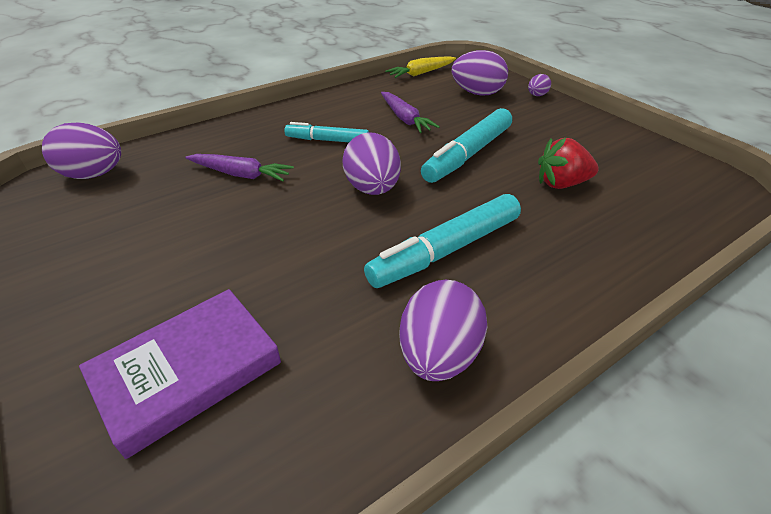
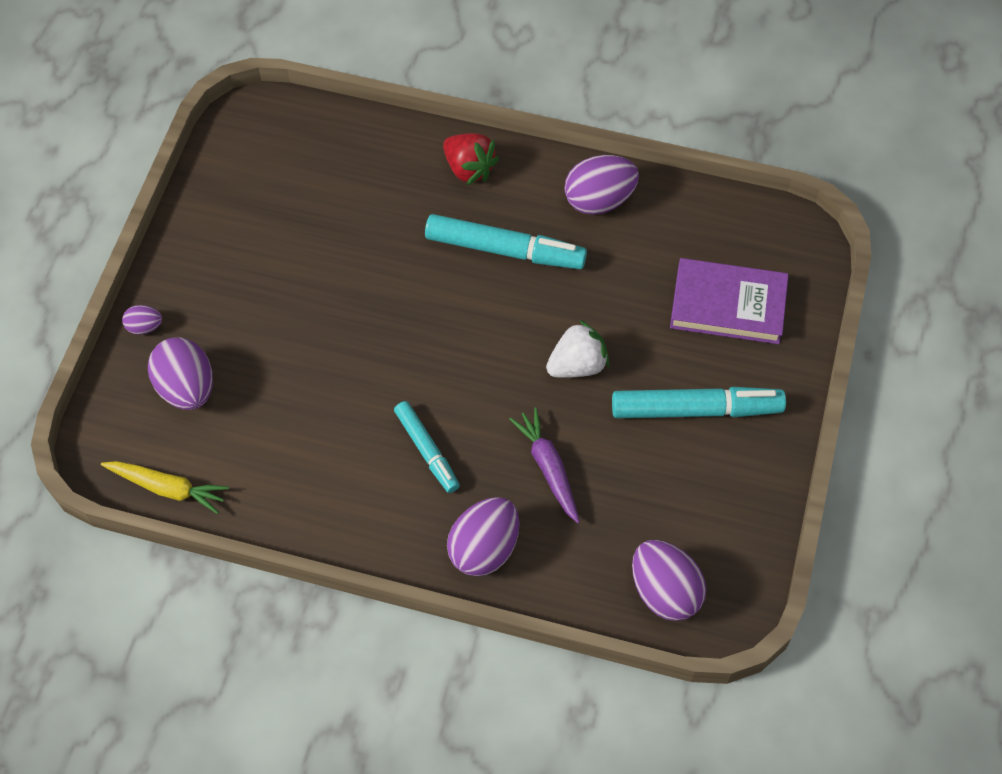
camera: 130 degrees left, 20 degrees up
(287, 228) = (577, 365): none -> white strawberry
(372, 189) = (473, 348): purple egg -> purple egg (484, 548)
(405, 119) = (318, 415): purple carrot -> none
(467, 154) = (348, 315): turquoise marker -> turquoise marker (696, 409)
(561, 184) = (341, 222): red strawberry -> red strawberry (469, 169)

